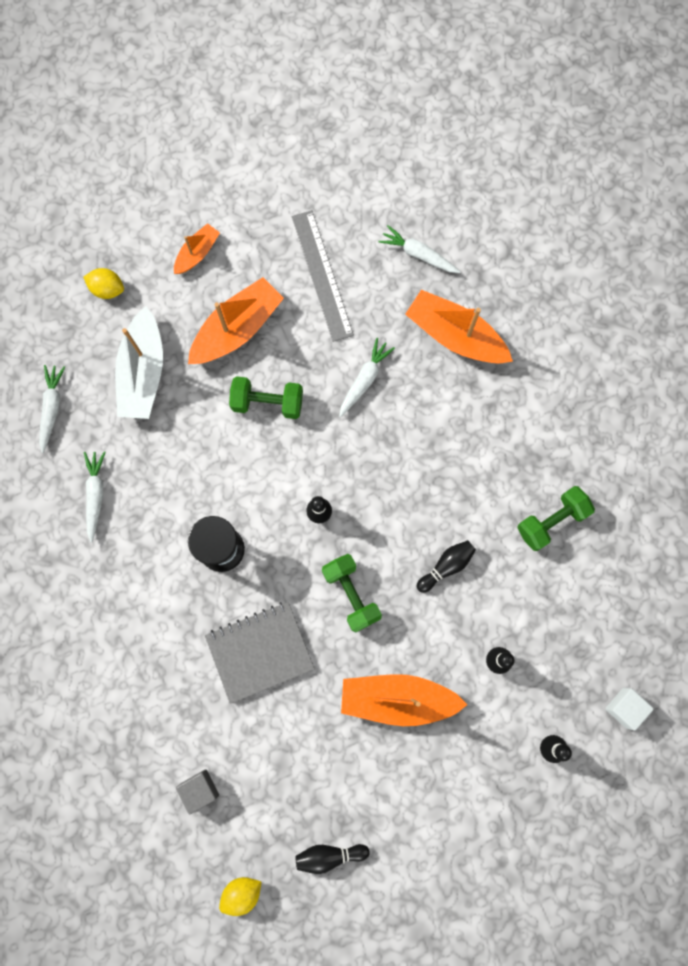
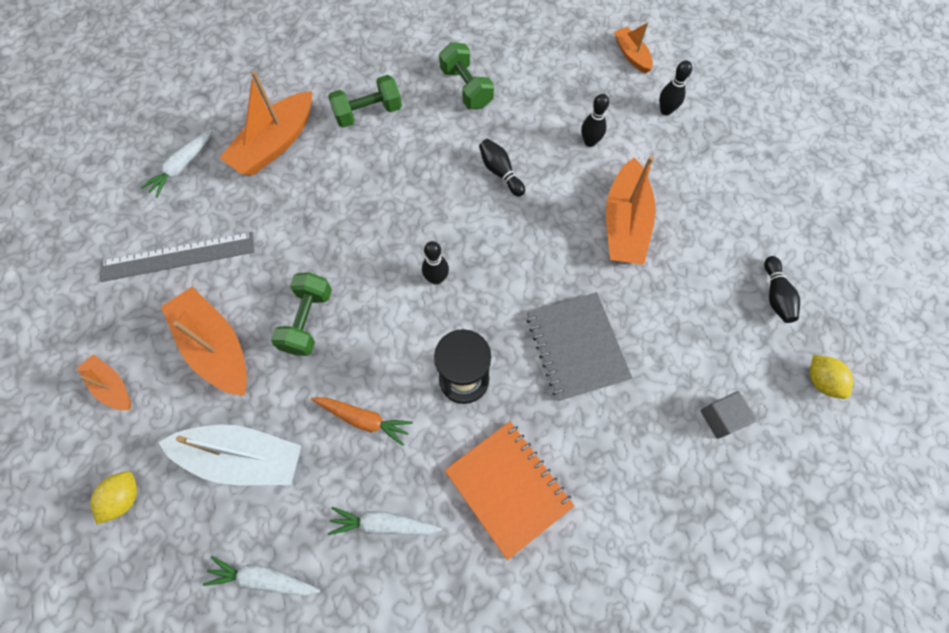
camera: 85 degrees left, 10 degrees down
(128, 596) = (508, 488): none -> orange notebook
(180, 466) = (364, 419): none -> orange carrot
(351, 594) = (522, 256): green dumbbell -> green dumbbell (368, 113)
(364, 379) = (302, 226): white carrot -> none
(624, 708) = (631, 55): white cube -> orange boat

